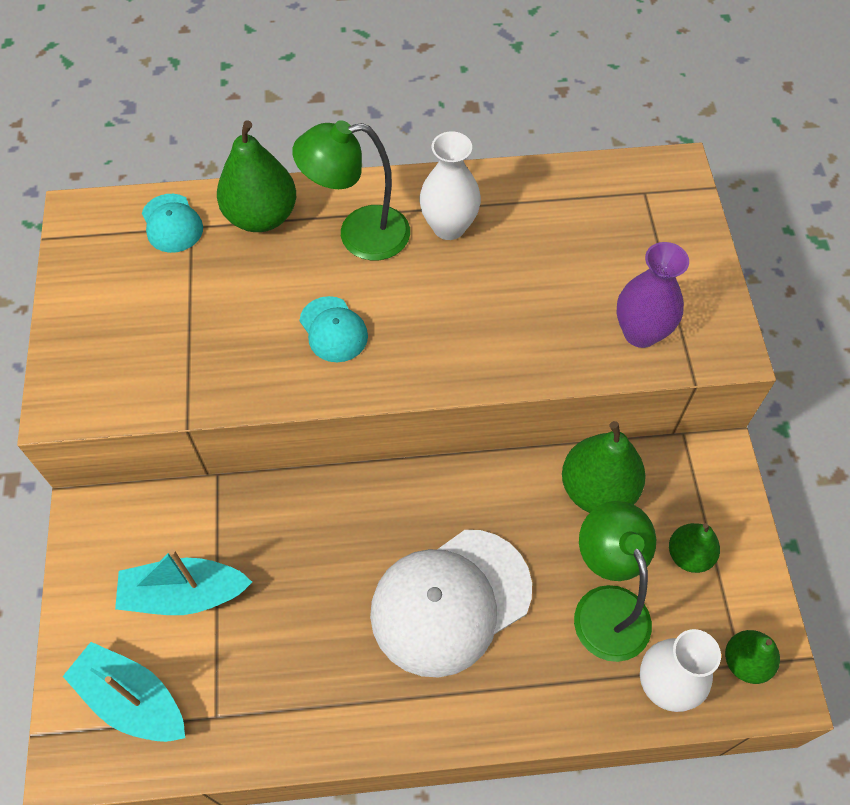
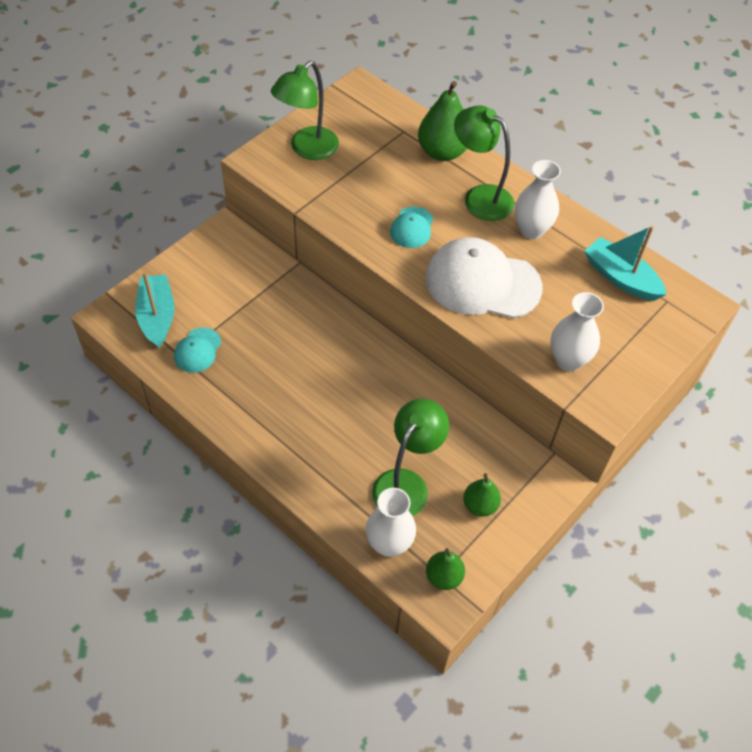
camera: 45 degrees right, 5 degrees down
(109, 340) = (307, 149): none -> green lamp
(172, 223) = (396, 122): turquoise cap -> turquoise cap (197, 350)
(184, 594) = (226, 296): turquoise boat -> turquoise boat (620, 278)
(450, 602) = (335, 409): white cap -> white cap (482, 283)
(597, 489) = (472, 433): green pear -> none
(640, 333) = (568, 360): purple vase -> white vase

